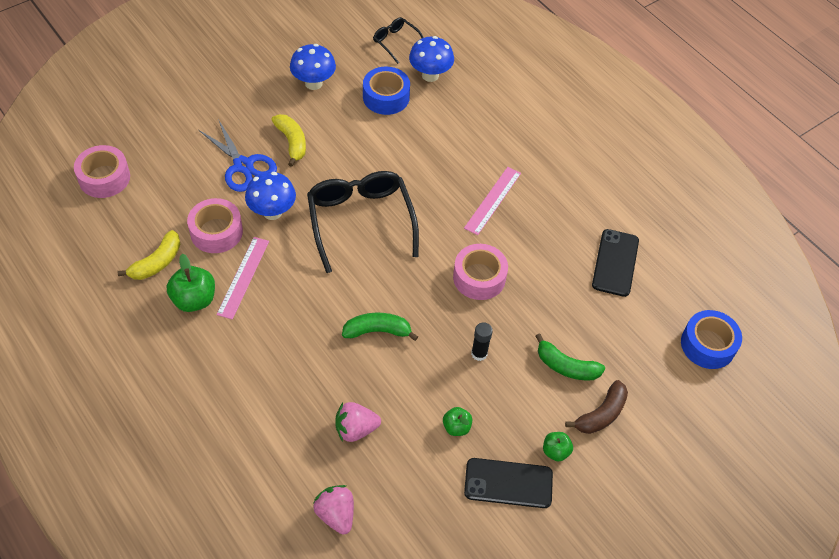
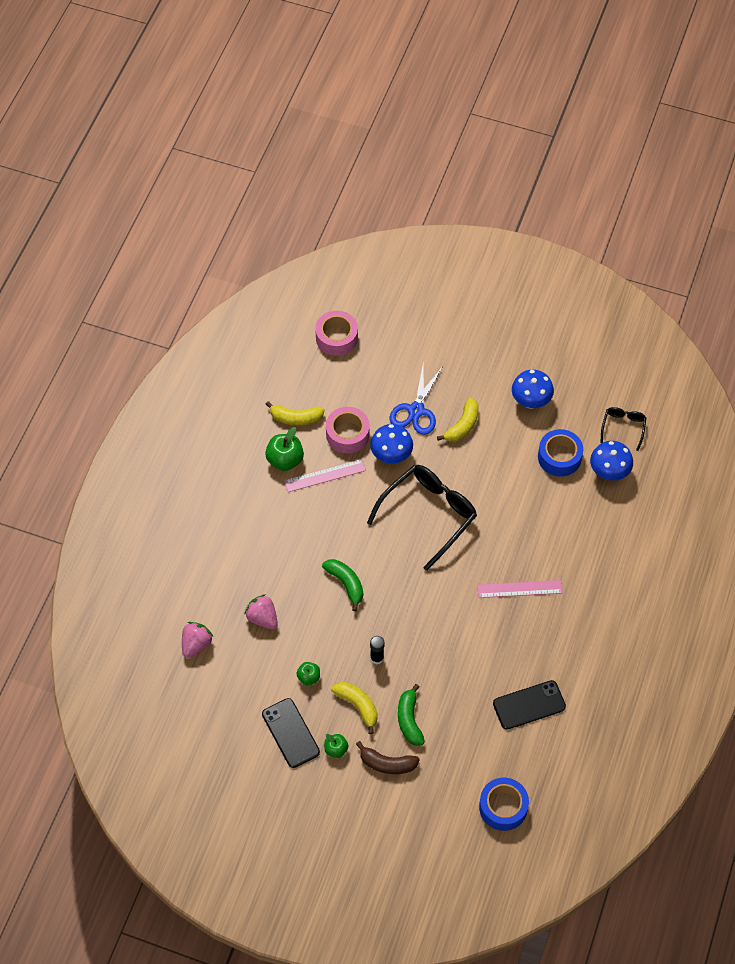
camera: 60 degrees right, 5 degrees up
(479, 277) = (441, 621): pink tape -> none
(520, 402) = (358, 706): none -> yellow banana

